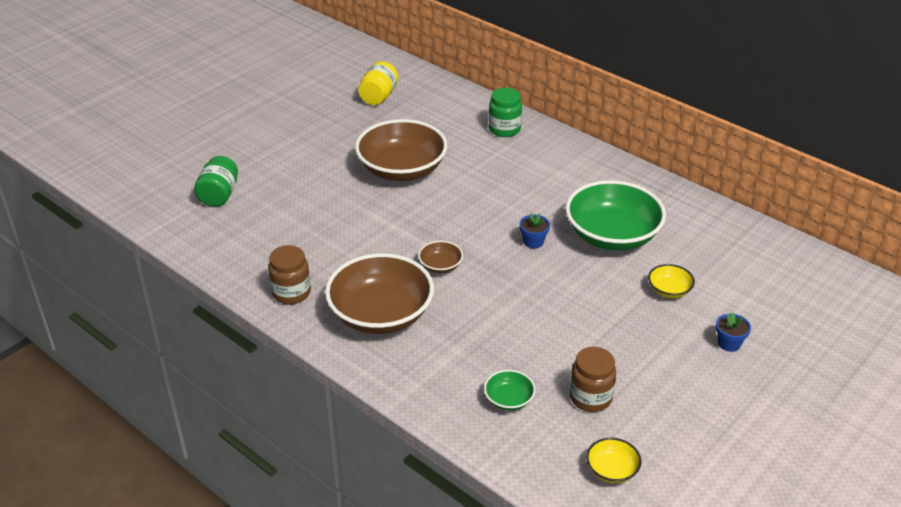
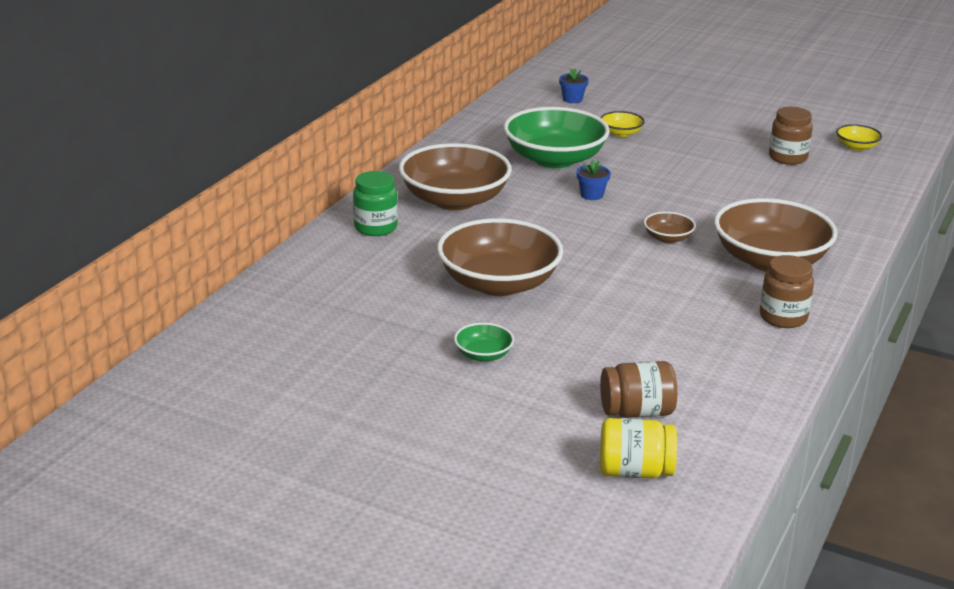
camera: 105 degrees left, 10 degrees down
(219, 195) = (637, 412): green jar -> brown jar
(378, 96) = (320, 326): yellow jar -> yellow jar (634, 471)
(509, 399) = (823, 189): green bowl -> green bowl (483, 355)
(541, 169) = (454, 200): none -> brown bowl
(729, 343) = (673, 111): blue flower pot -> blue flower pot (572, 99)

